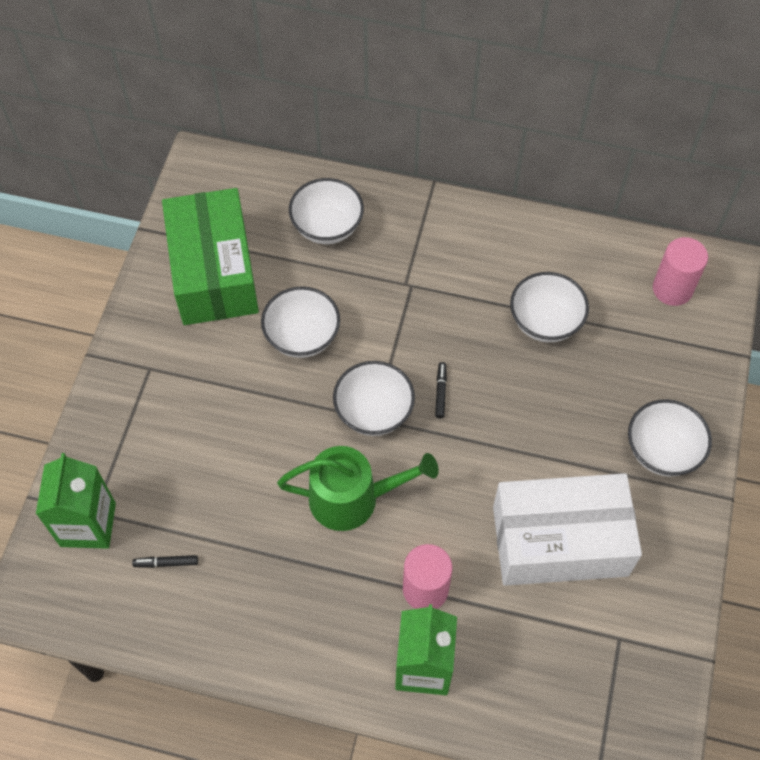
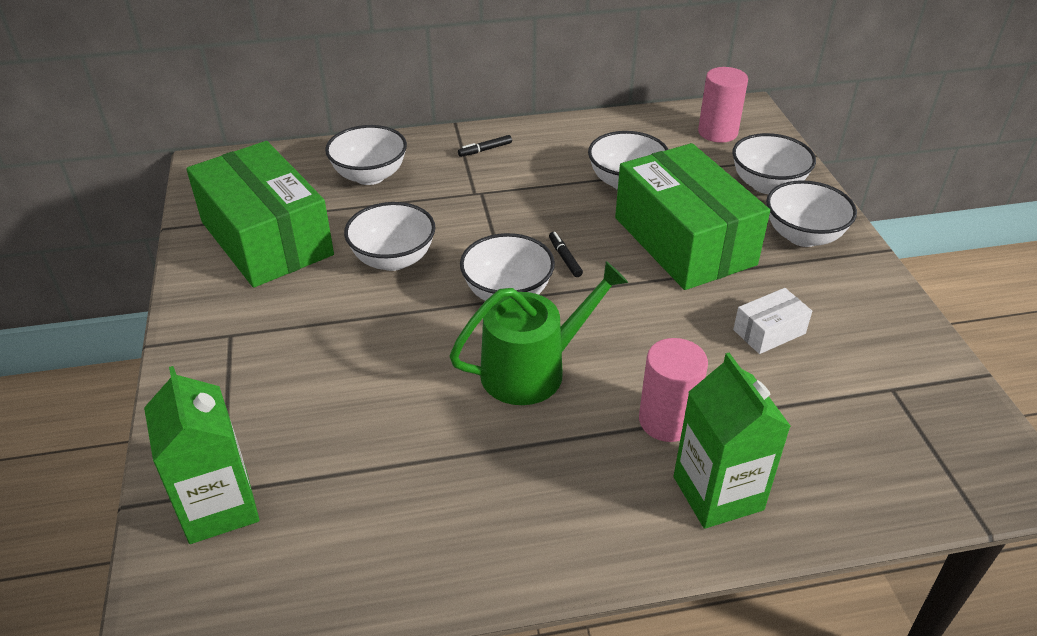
camera: 25 degrees left, 20 degrees down
(166, 563) = (344, 509): black marker -> black marker (485, 150)
(553, 414) = (684, 241): none -> green box
(560, 541) = (769, 331): white box -> white box, size x0.42
(672, 376) = (767, 185): none -> white bowl

